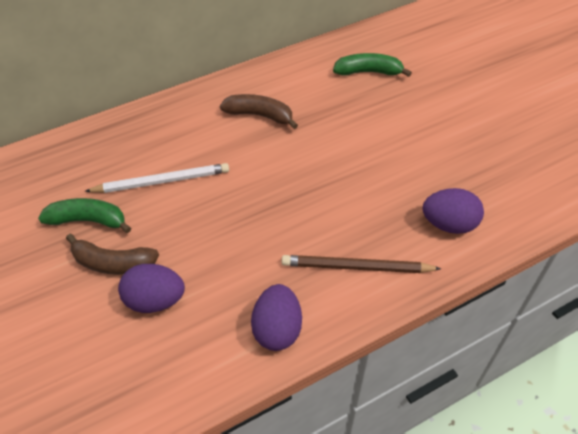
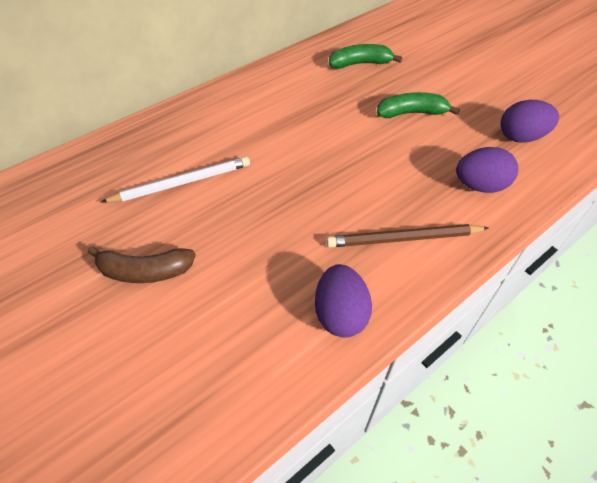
camera: 10 degrees left, 0 degrees up
(88, 220) = (109, 231): green banana -> green banana (411, 113)
(155, 300) = (199, 304): purple egg -> purple egg (521, 137)
(260, 115) = (267, 111): brown banana -> none

